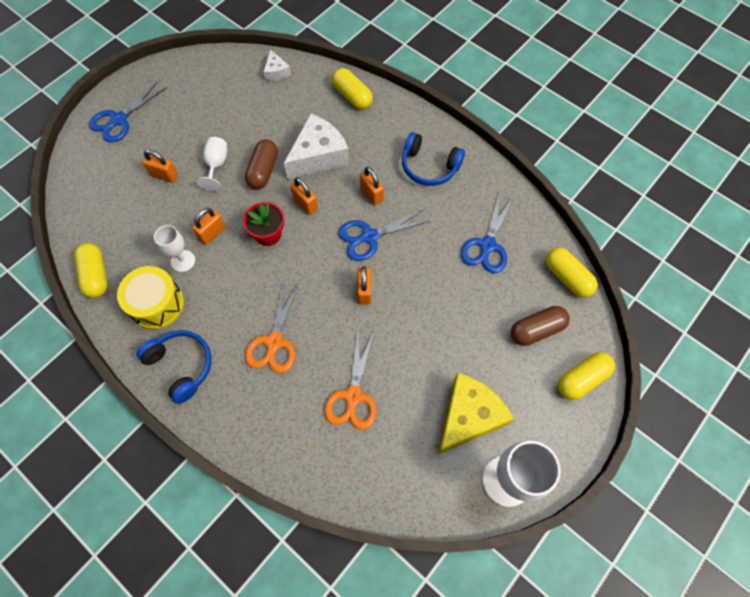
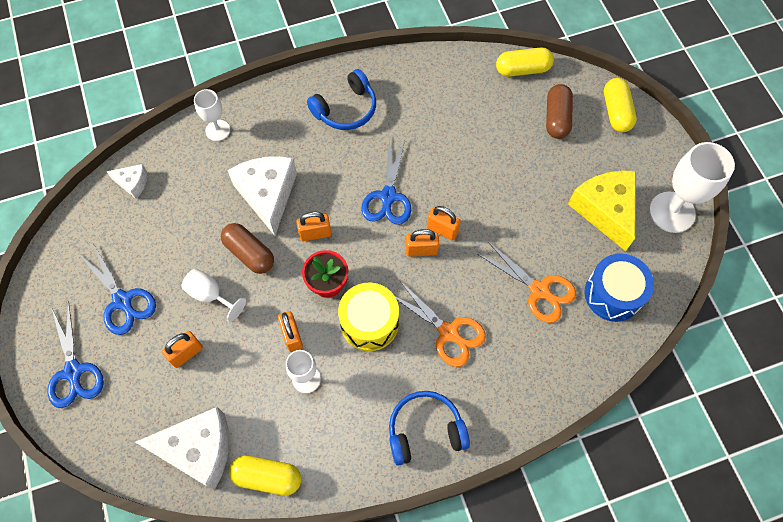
camera: 60 degrees left, 0 degrees up
(97, 222) = (198, 450): none -> white cheese
(157, 304) = (342, 426): yellow drum -> yellow drum (369, 323)
(352, 96) = (217, 130): yellow capsule -> white goblet
(371, 194) = (343, 171): orange padlock -> orange padlock (421, 250)
(386, 462) = (613, 294): none -> blue drum
(487, 246) = (457, 109): blue scissors -> blue scissors (123, 301)

